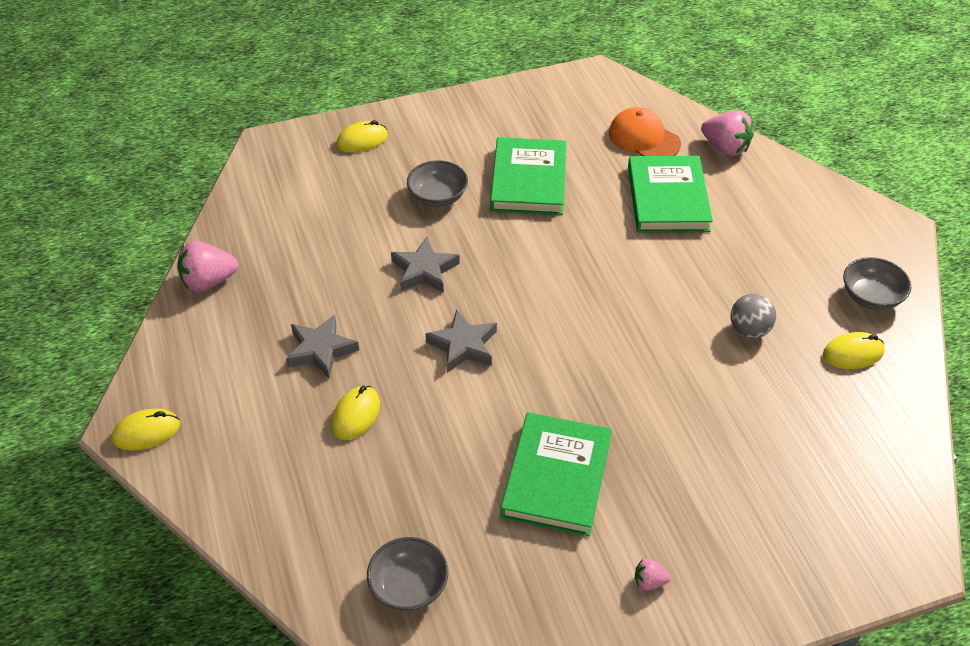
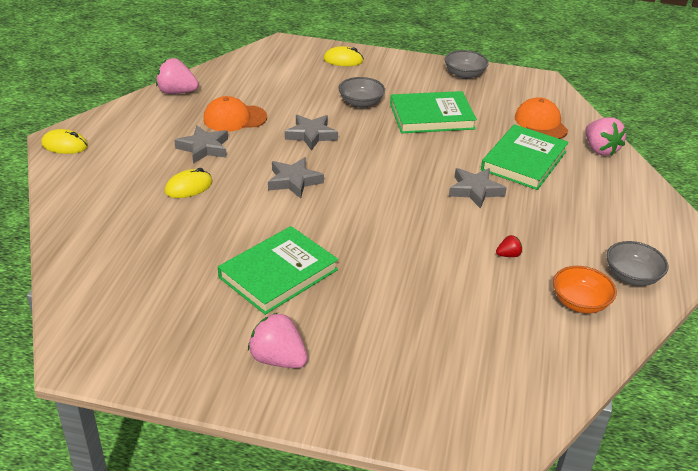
camera: 30 degrees right, 10 degrees down
(315, 288) = (234, 118): none -> orange cap
(409, 586) = (122, 284): grey bowl -> grey bowl (464, 74)
(528, 180) = (431, 116): green book -> green book turned 45 degrees clockwise
(649, 582) = (278, 359): pink strawberry -> pink strawberry, size x2.01
(654, 263) = (475, 190): none -> grey star
(749, 330) = (508, 255): grey ball -> red strawberry
(853, 353) = (580, 302): yellow mouse -> orange bowl

